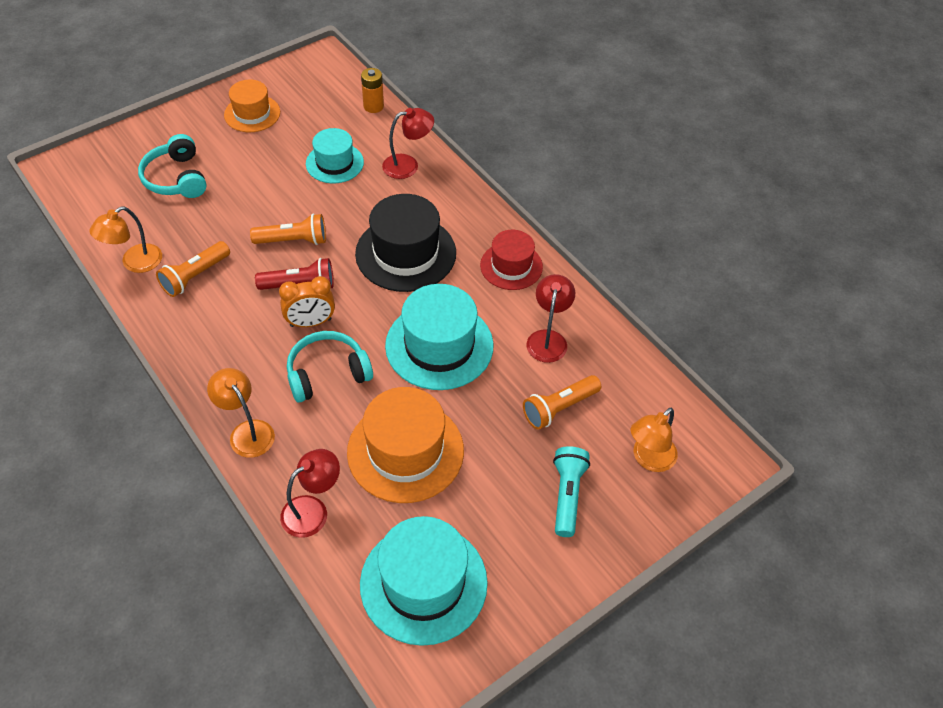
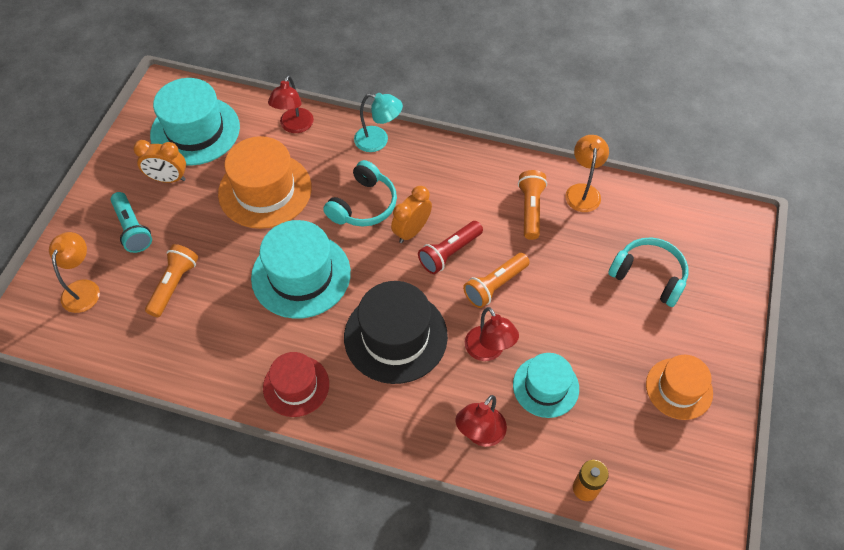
camera: 145 degrees right, 5 degrees up
(247, 431) = (378, 141): orange lamp -> turquoise lamp
(495, 534) = (168, 179): none -> orange clock
(548, 339) = (218, 336): red lamp -> red lamp (488, 351)

